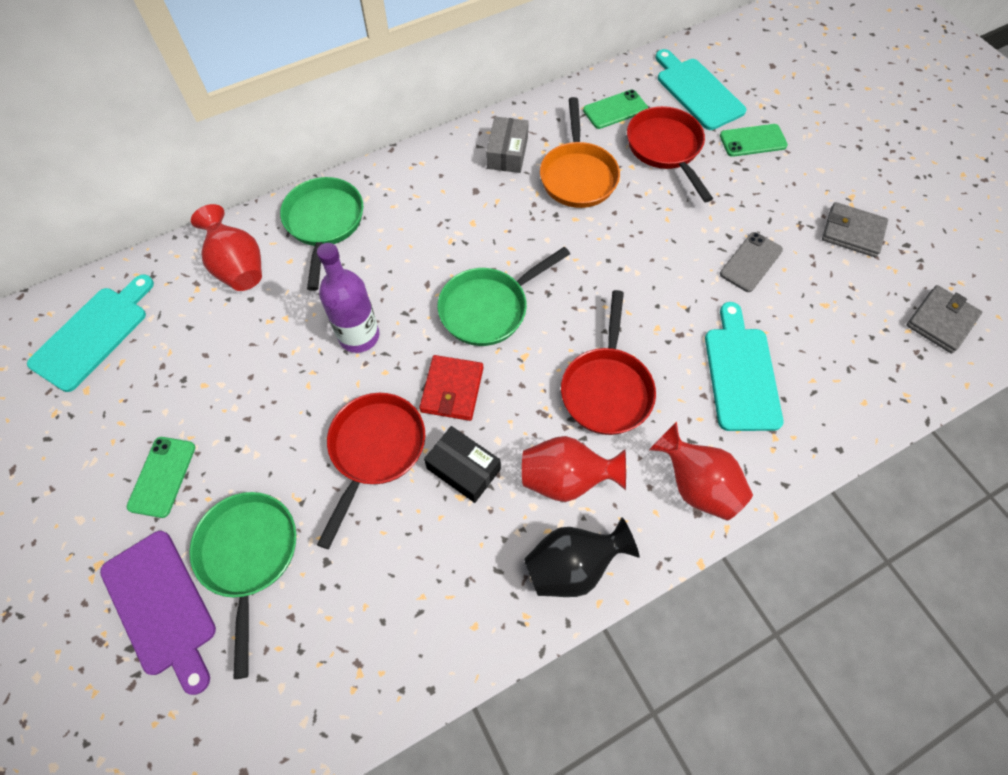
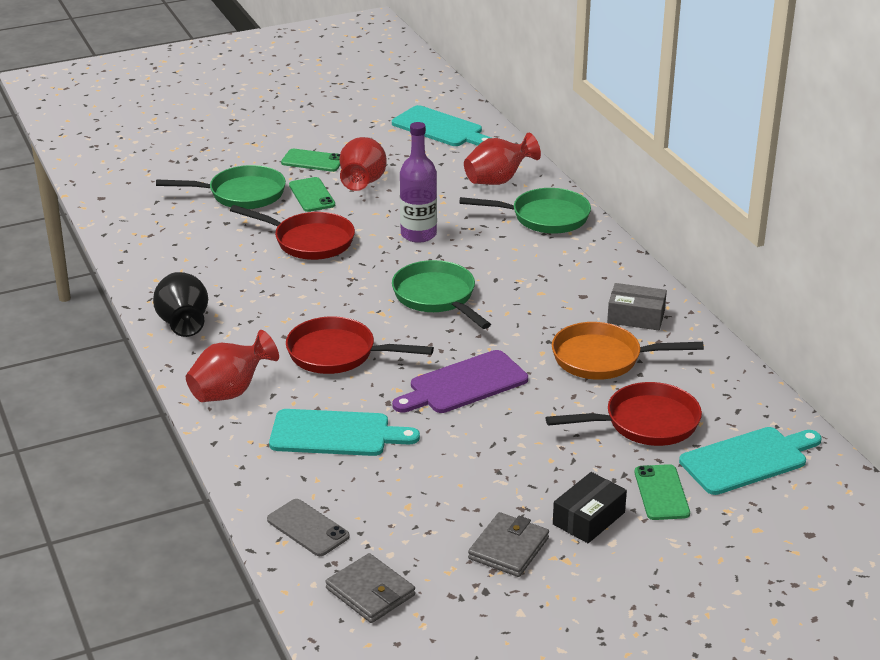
camera: 95 degrees right, 30 degrees down
(161, 606) = (218, 166): purple cutting board -> purple cutting board (464, 384)
(452, 389) = (355, 276): red wallet -> none
(463, 469) = (281, 279): black box -> black box (588, 518)
(566, 479) = (257, 326): red vase -> red vase (363, 183)
(615, 110) = (708, 393): green phone -> green phone (311, 195)
(751, 262) = (472, 462): grey phone -> grey phone (308, 528)

